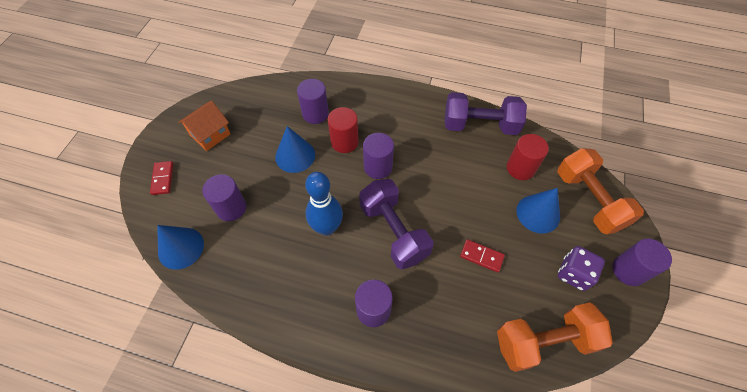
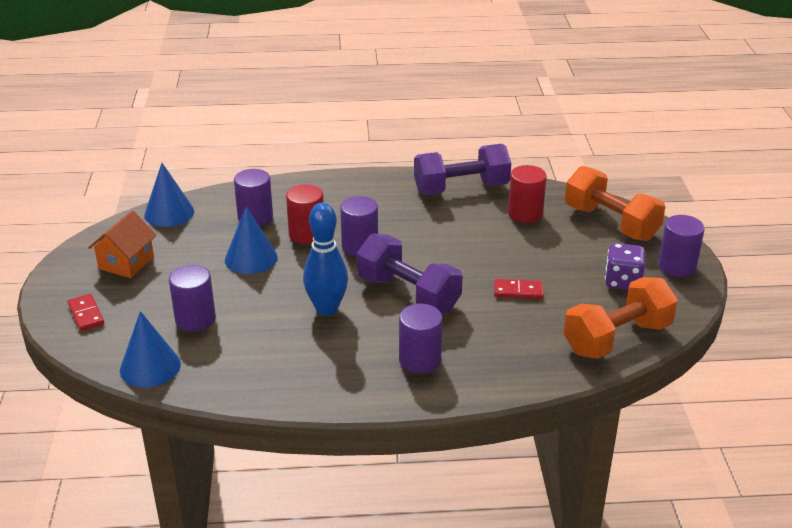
camera: 20 degrees left, 25 degrees down
(538, 213) = (562, 245): blue cone -> blue cone (169, 213)

